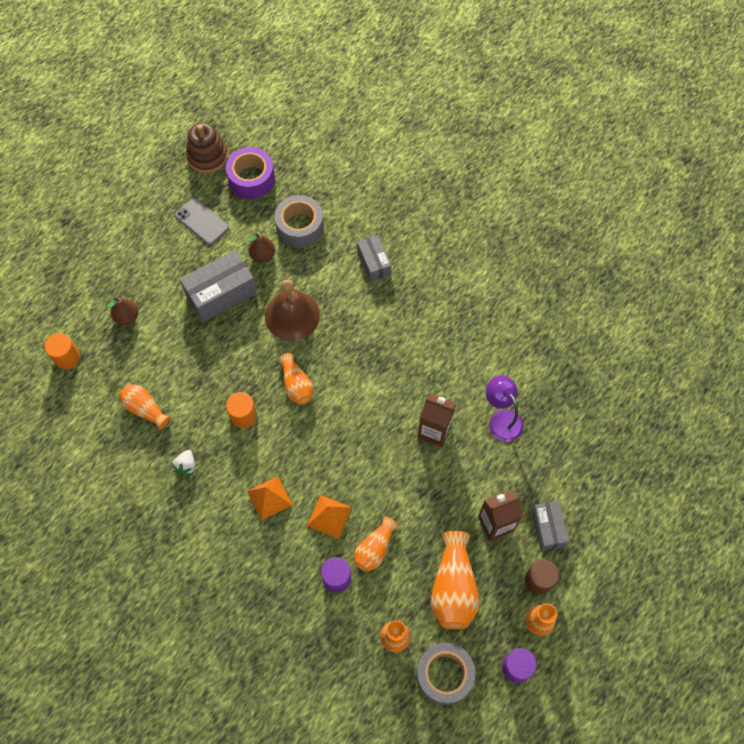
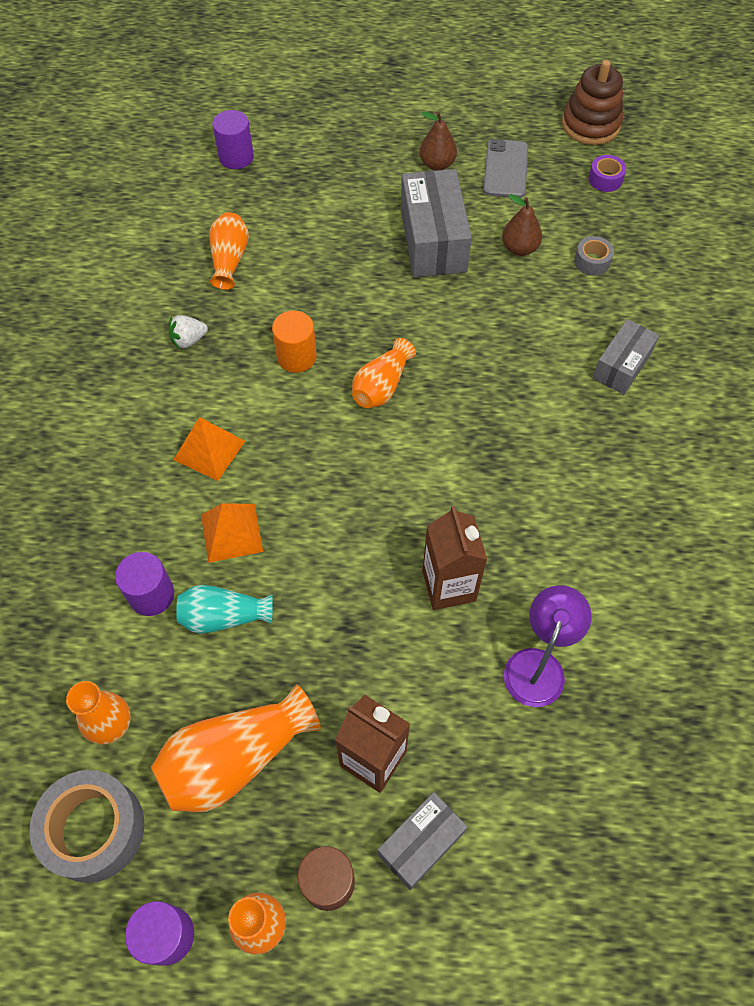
camera: 55 degrees right, 5 degrees down
(67, 357) = (236, 157): orange cylinder -> purple cylinder
(127, 317) = (327, 176): brown pear -> brown pear (437, 164)
(221, 294) = (433, 240): grey box -> grey box turned 60 degrees clockwise
(251, 179) = (605, 179): purple tape -> purple tape, size x0.50
(292, 315) = (469, 325): brown bell -> none
(300, 227) = (592, 261): grey tape -> grey tape, size x0.50
(374, 549) = (224, 616): orange vase -> turquoise vase

